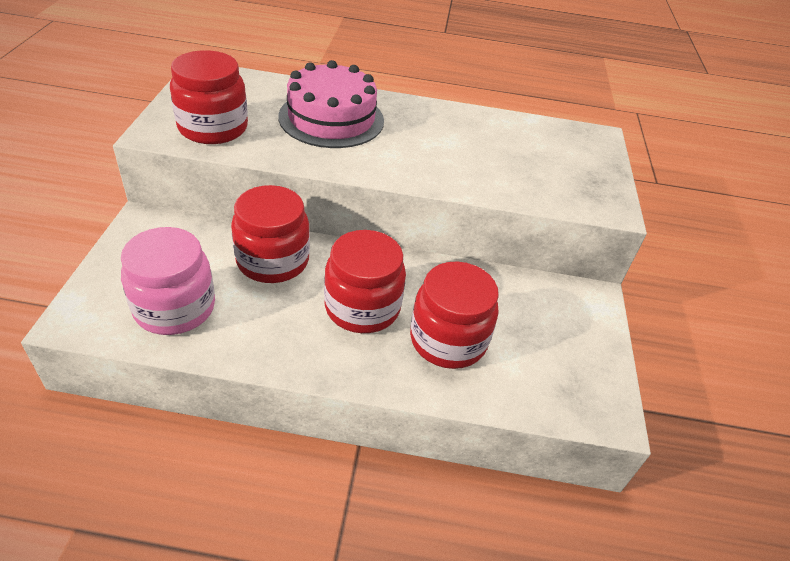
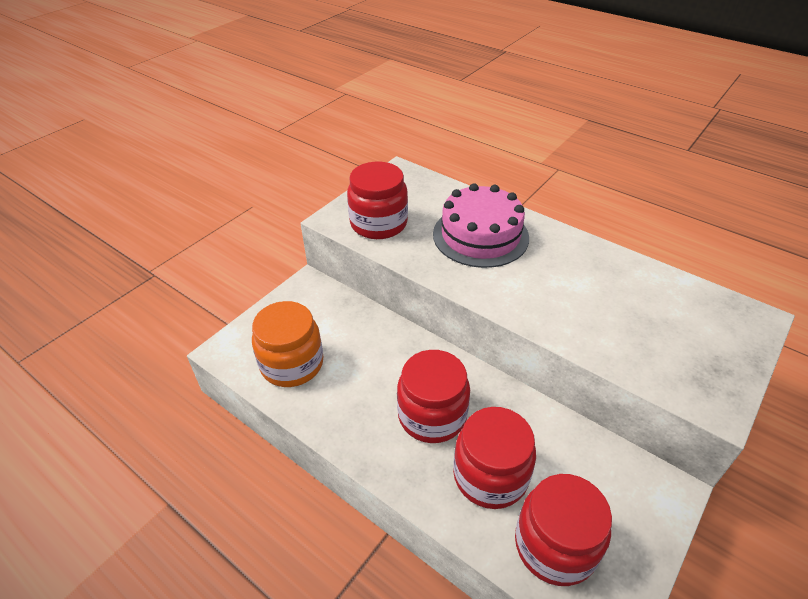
camera: 35 degrees right, 0 degrees up
(175, 308) = (292, 364): pink jar -> orange jar
(272, 260) = (383, 348): red jar -> red jar (555, 545)

